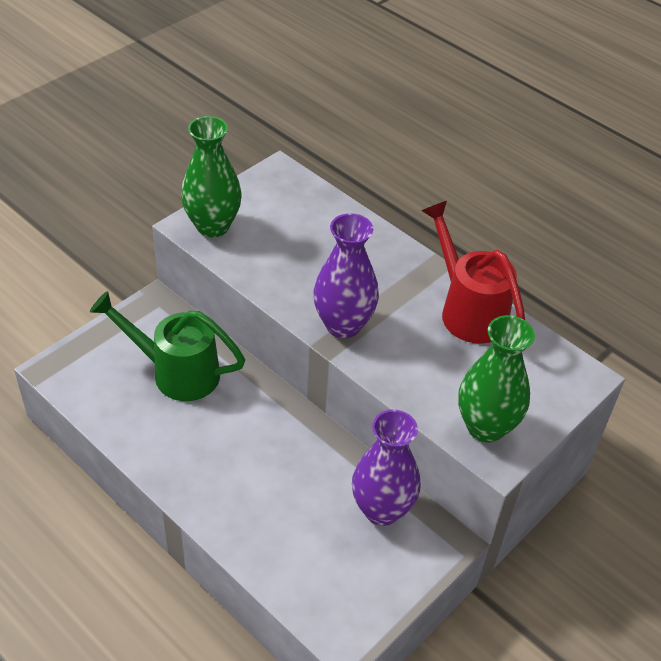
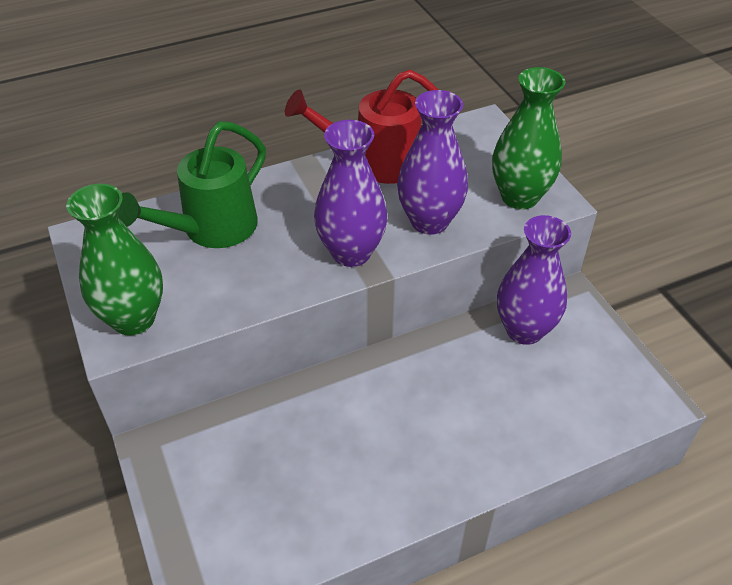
camera: 65 degrees left, 0 degrees up
(177, 372) = (276, 453): green watering can -> green watering can (212, 229)
(411, 367) = (429, 221): none -> purple vase

